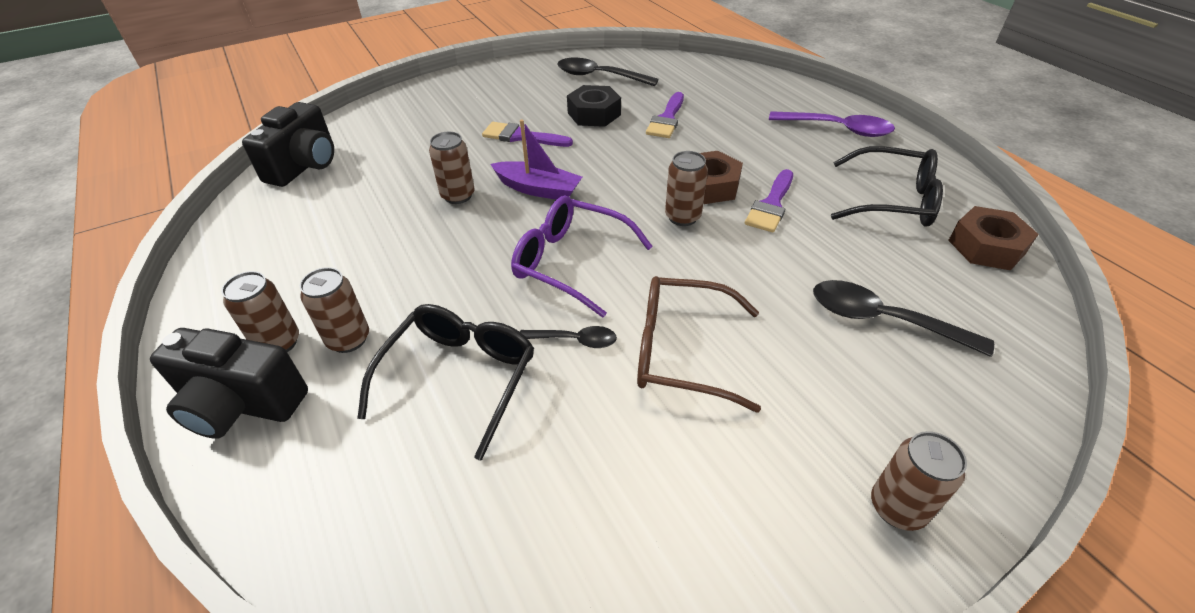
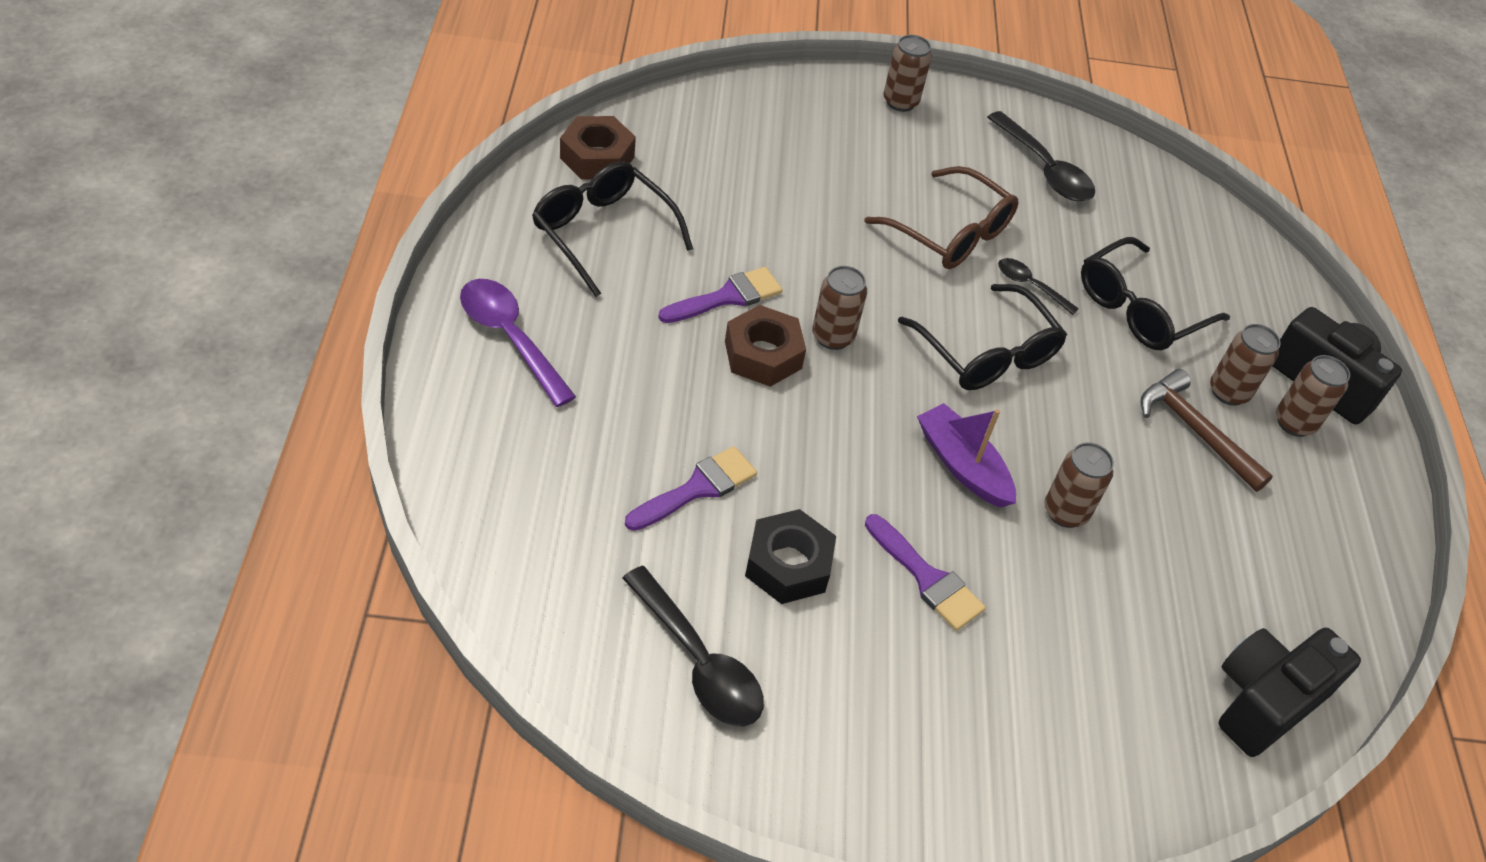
camera: 155 degrees left, 5 degrees up
(375, 289) = (1195, 431): none -> brown hammer
(570, 262) = (987, 353): purple glasses -> black glasses
(882, 320) = (770, 168): black spoon -> black spoon (1045, 169)

